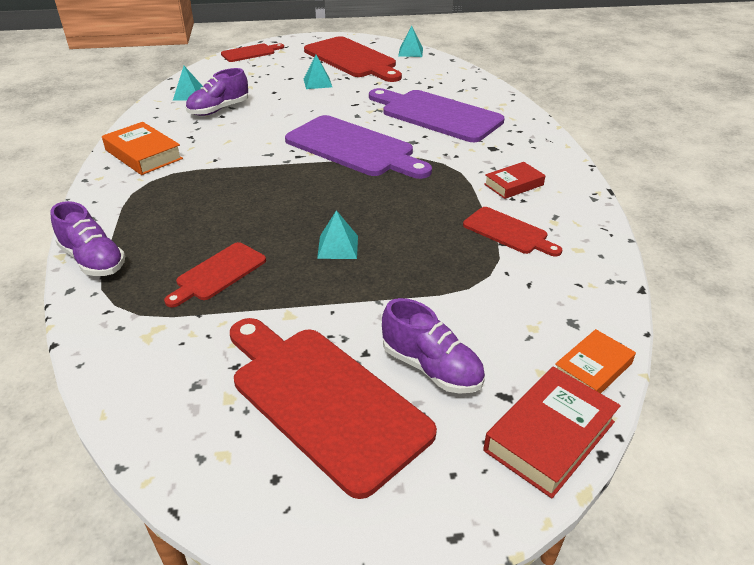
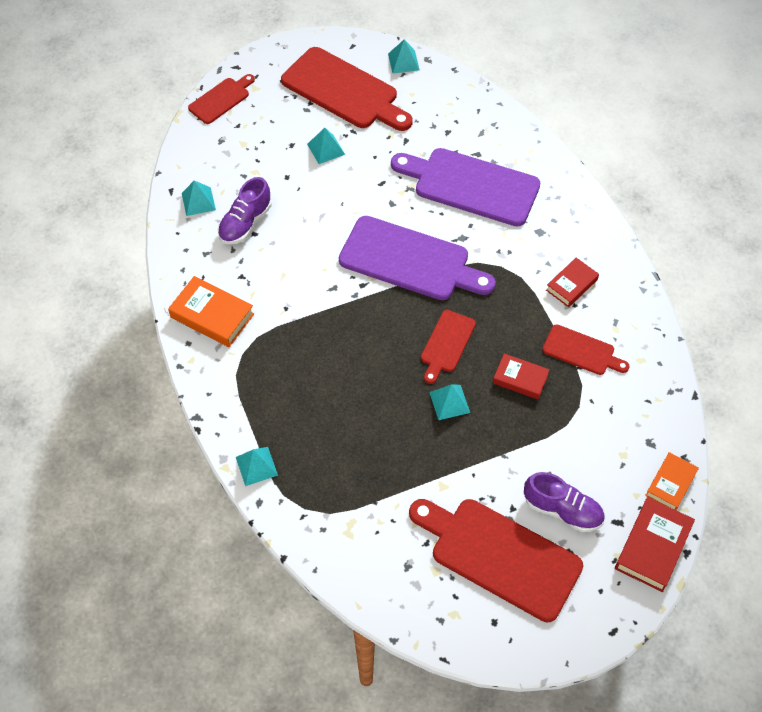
camera: 15 degrees left, 20 degrees up
(93, 260) = (256, 466): purple shoe -> turquoise pyramid
(218, 273) = (367, 456): red cutting board -> red cutting board (446, 344)
(428, 242) = (520, 379): none -> red book

